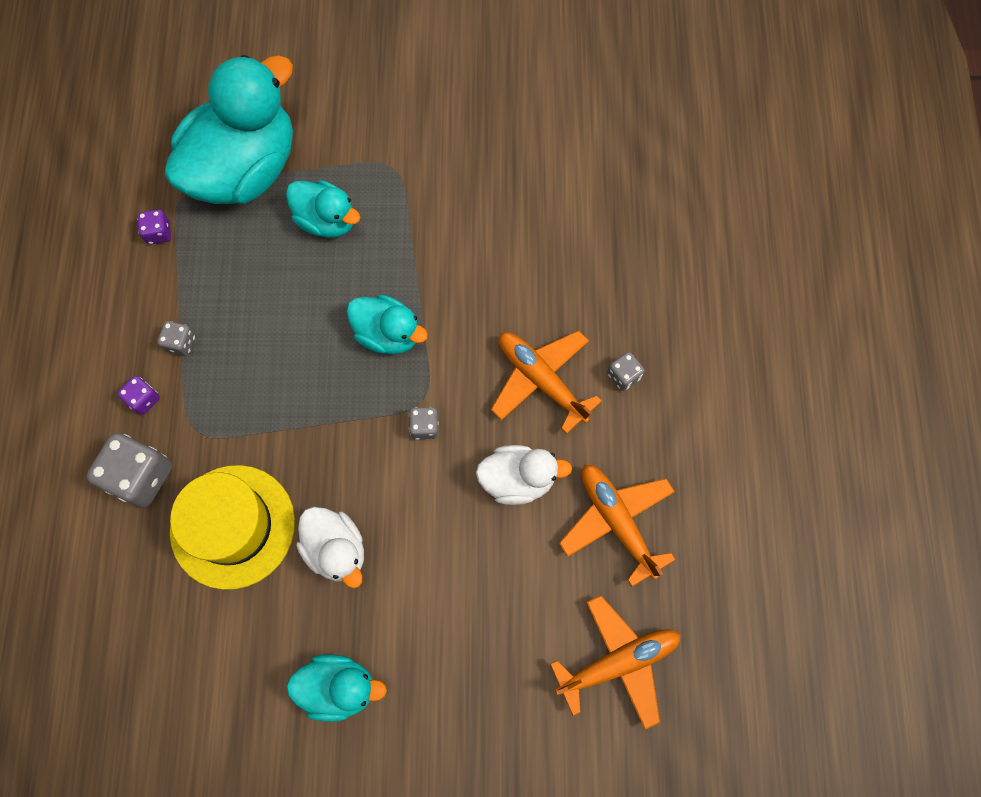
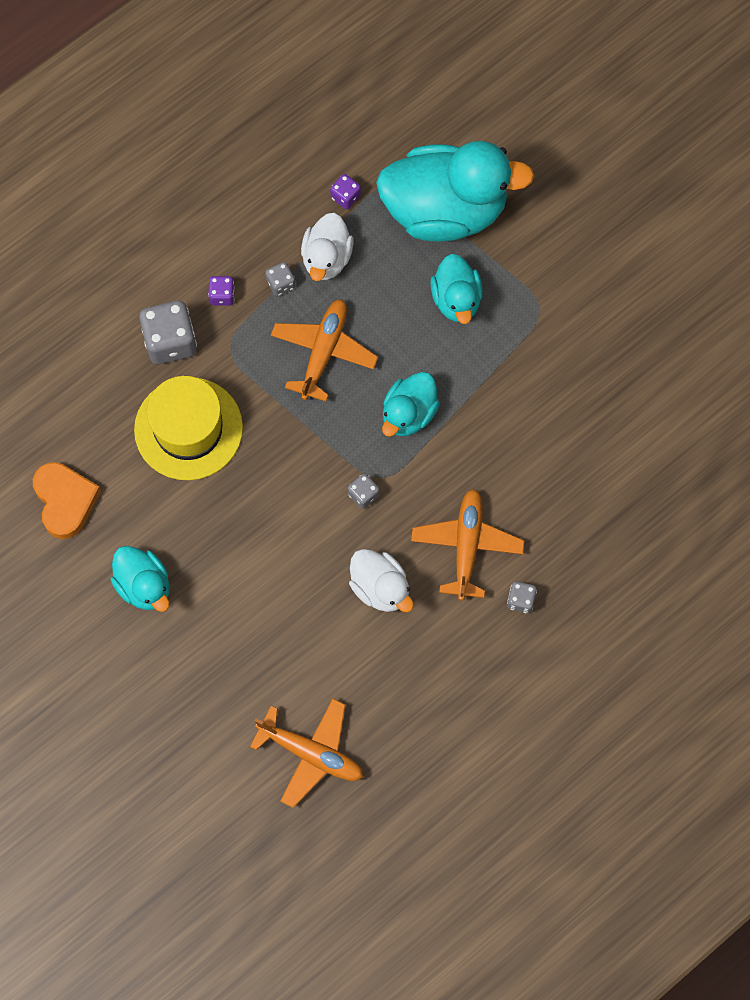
camera: 50 degrees right, 0 degrees up
(195, 695) = (65, 501): none -> orange heart
(336, 549) = (230, 508): white duck -> white duck (326, 258)
(388, 334) = (408, 414): turquoise duck -> turquoise duck turned 45 degrees clockwise
(616, 521) = (408, 677): orange plane -> orange plane (324, 351)

